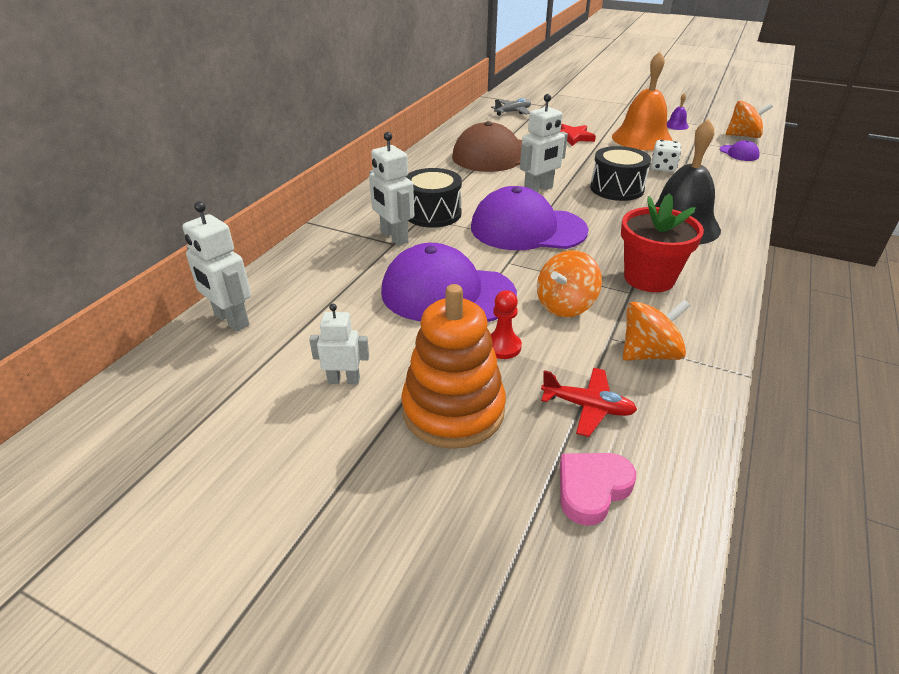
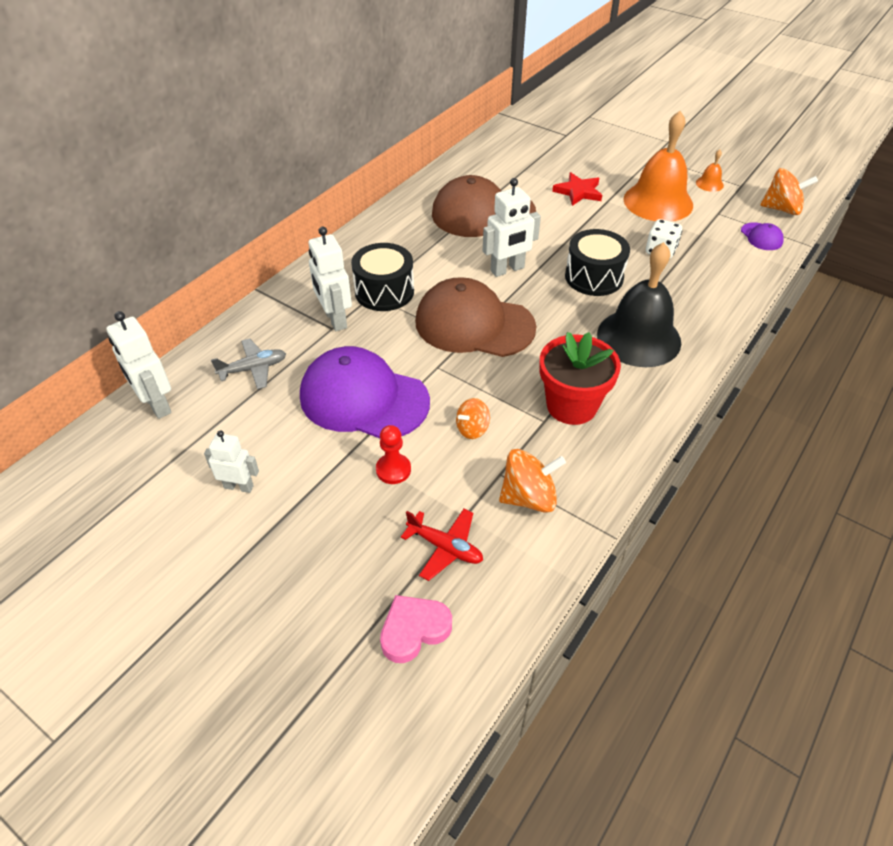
camera: 10 degrees right, 10 degrees up
(453, 410) = (324, 533): orange stacking toy -> none
(513, 112) = (526, 143): grey plane -> grey plane (253, 369)
(527, 229) = (474, 324): purple cap -> brown cap
(565, 305) = (472, 429): orange spinning top -> orange spinning top, size x0.61
(676, 125) = (709, 184): purple bell -> orange bell

